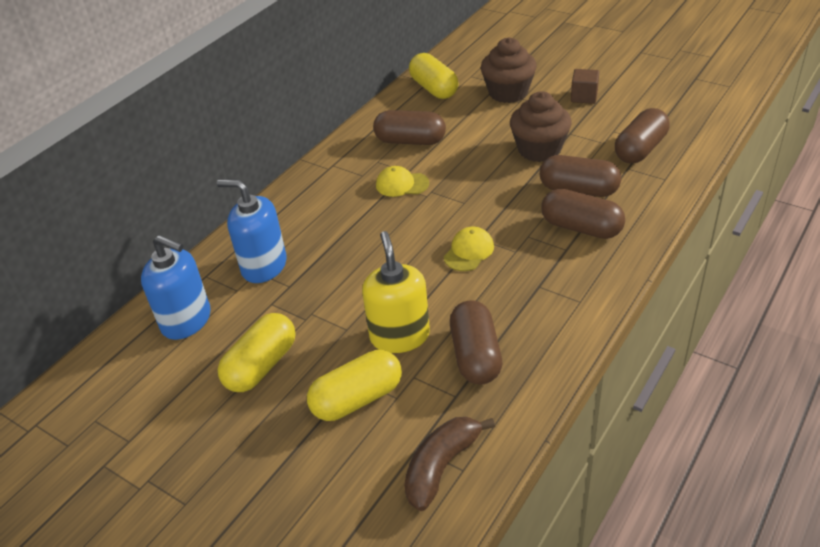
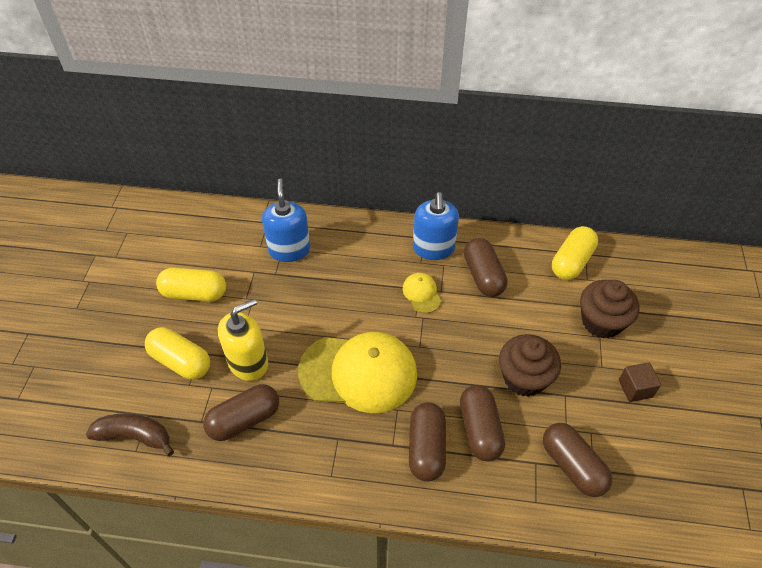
camera: 60 degrees right, 10 degrees up
(186, 320) = (221, 234): blue soap dispenser -> blue soap dispenser (433, 248)
(469, 251) = (358, 373): yellow cap -> yellow cap, size x2.30
(640, 149) = (572, 466): brown capsule -> brown capsule turned 45 degrees clockwise

